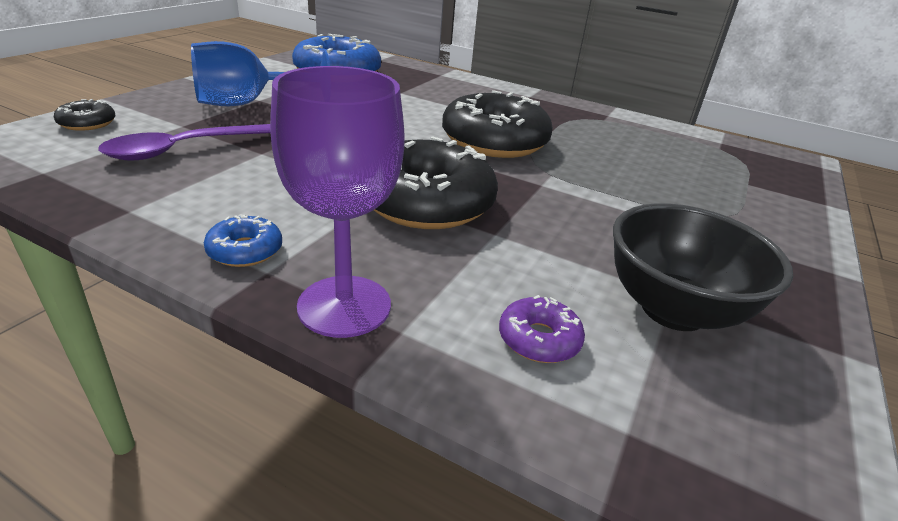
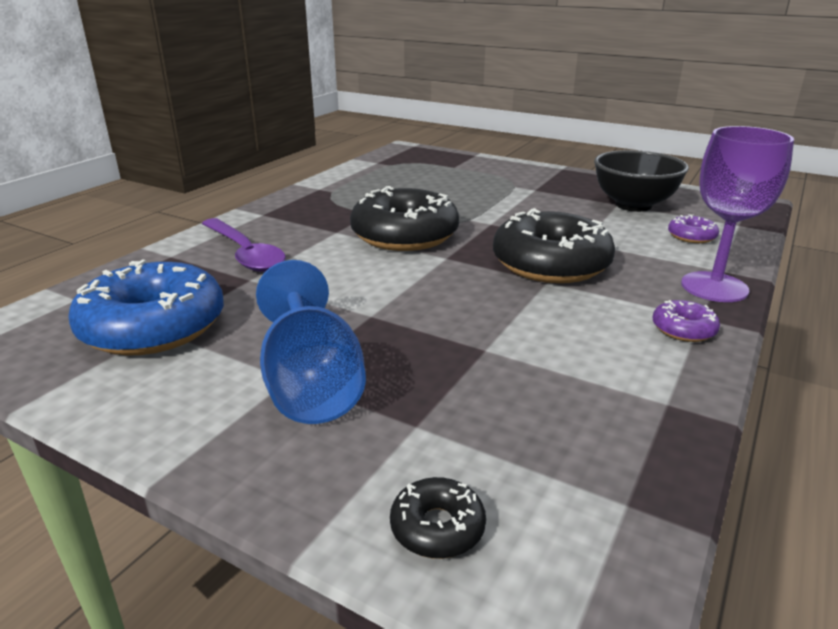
camera: 85 degrees left, 5 degrees down
(189, 149) = (496, 400): purple spoon -> purple spoon (245, 253)
(245, 251) = (683, 329): blue donut -> purple donut

